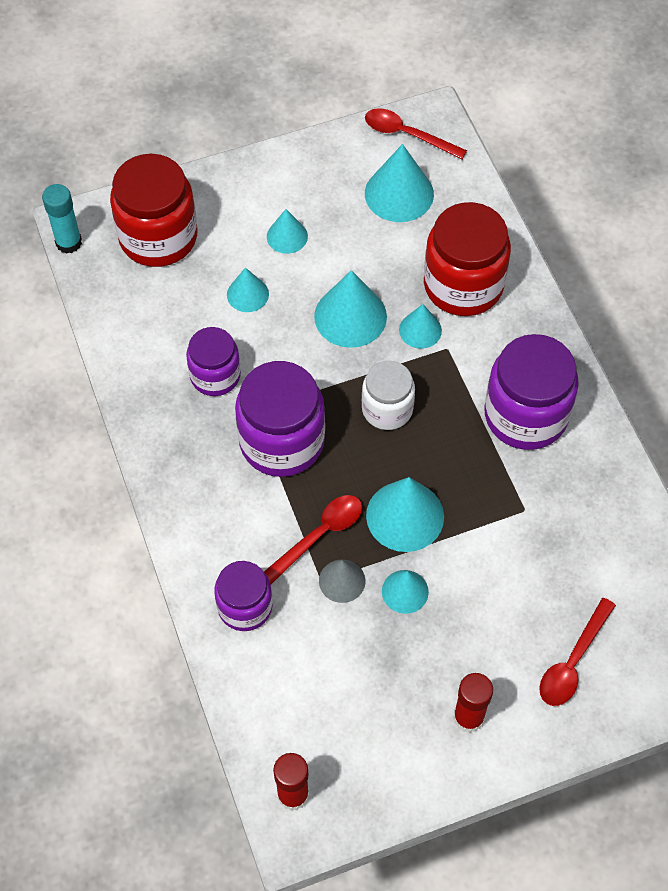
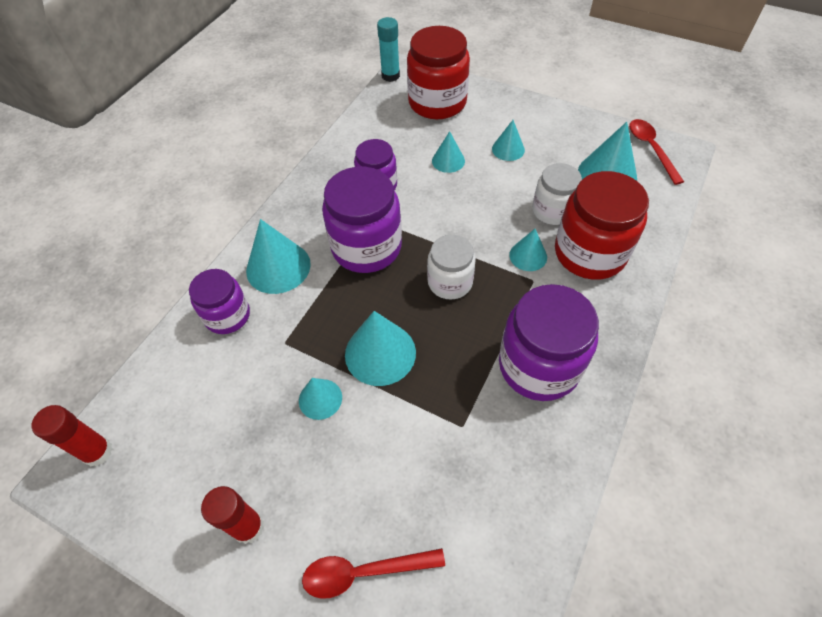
camera: 50 degrees right, 5 degrees down
(319, 535) = (317, 316): red spoon -> none
(342, 581) = (294, 354): grey cone -> none
(350, 316) = (493, 215): turquoise cone -> turquoise cone (278, 267)
(393, 269) = (552, 211): none -> white jar

